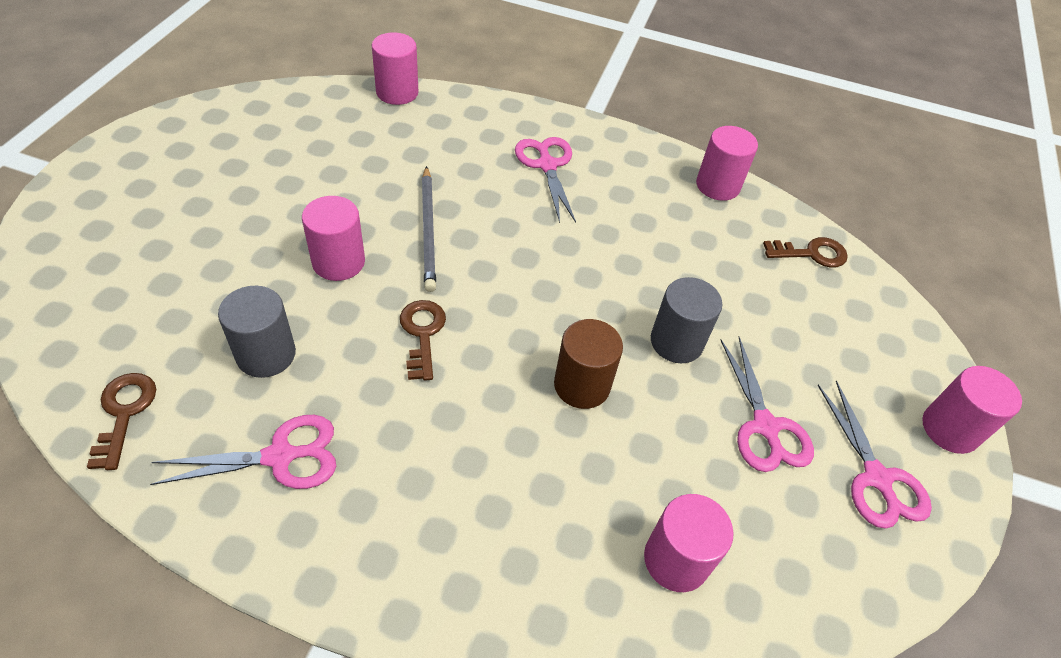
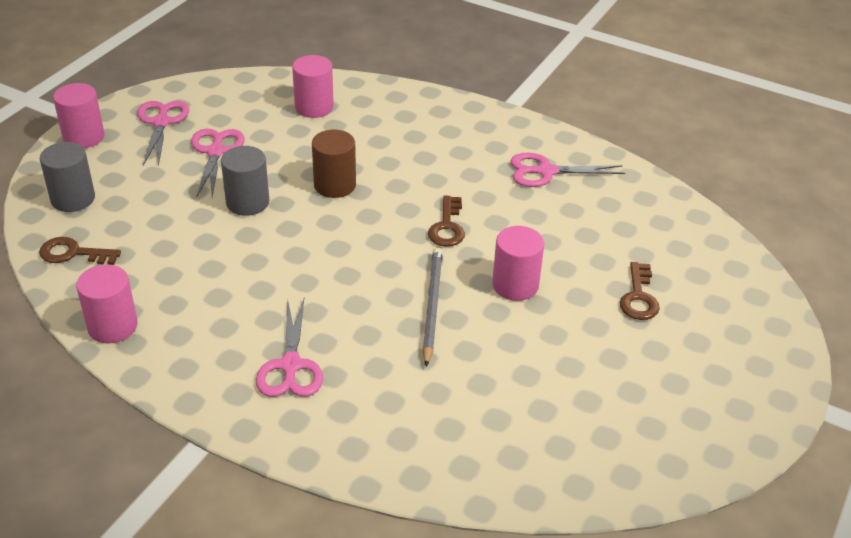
camera: 165 degrees left, 10 degrees down
(124, 413) = (653, 202): brown key -> brown key (638, 297)
(266, 354) = (565, 225): grey cylinder -> grey cylinder (73, 199)
(397, 92) = (450, 488): pink cylinder -> none

